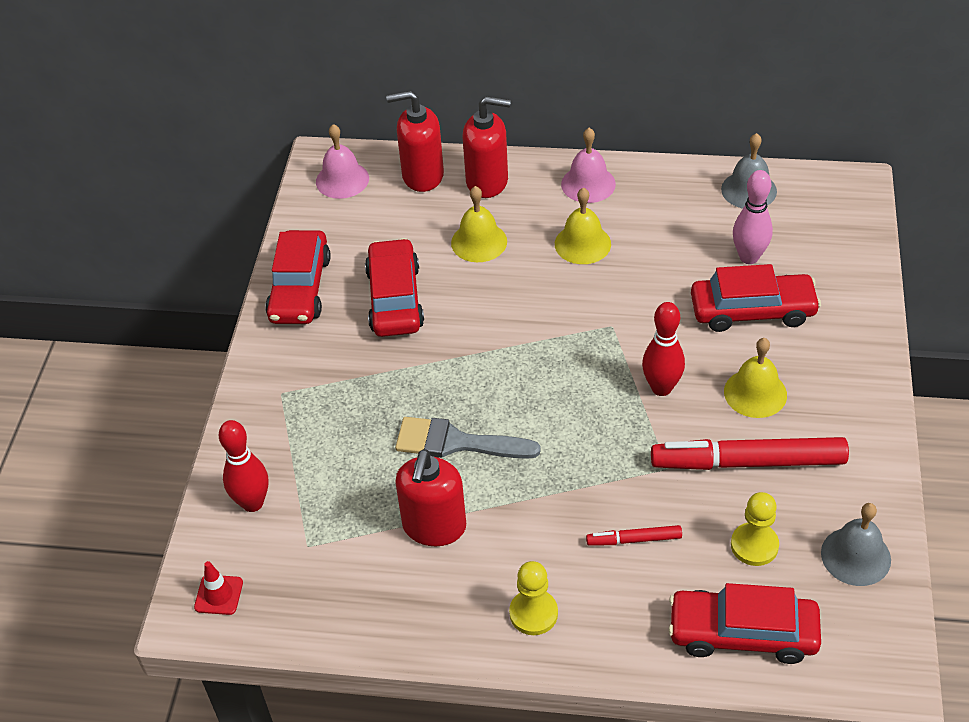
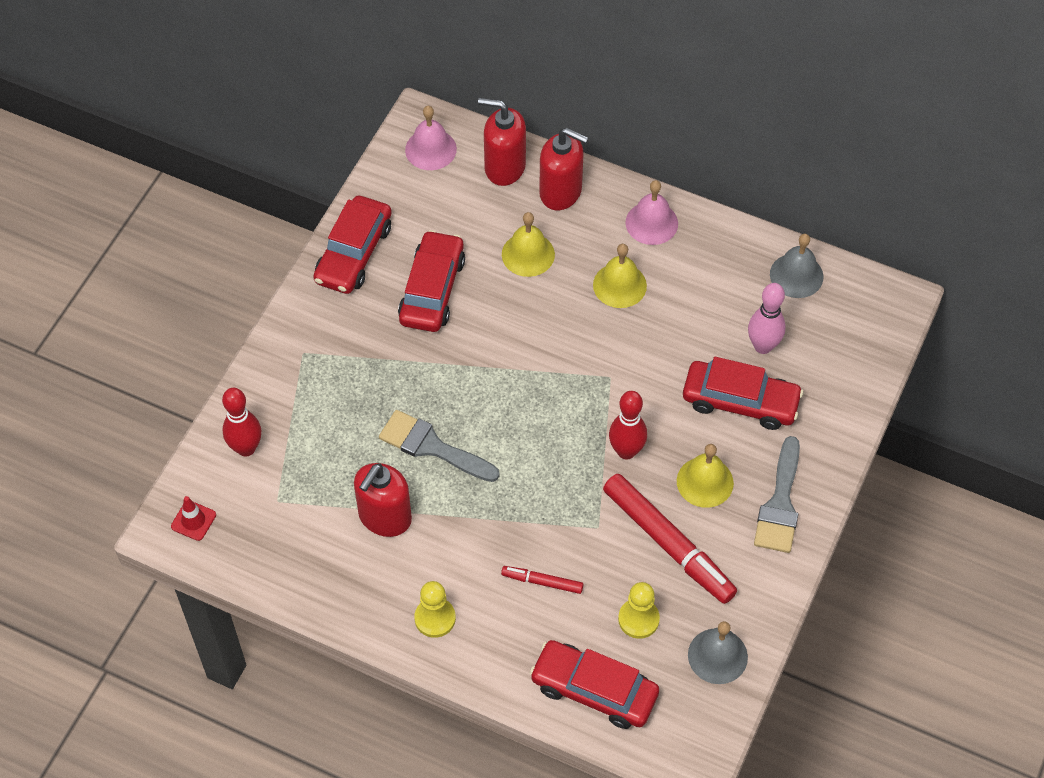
camera: 15 degrees right, 10 degrees up
(748, 462) = (668, 544): red marker -> red marker turned 150 degrees counterclockwise
(841, 391) = (780, 504): none -> grey brush

